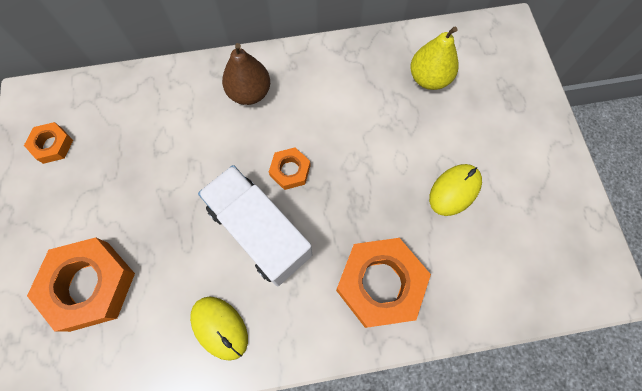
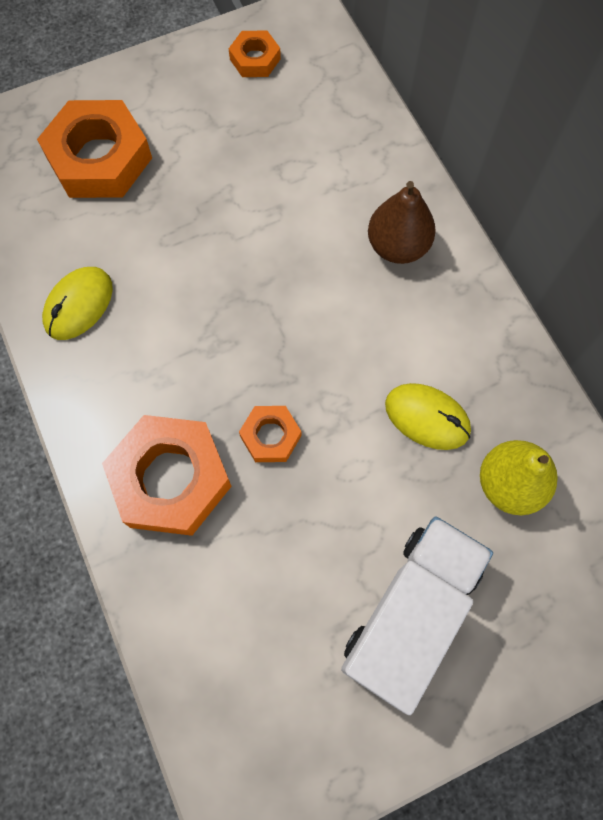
camera: 75 degrees right, 0 degrees up
(259, 231) = (205, 315): white truck -> white truck (411, 614)
(290, 170) = (298, 328): orange nut -> orange nut (270, 436)
(454, 190) = (331, 556): yellow mouse -> yellow mouse (427, 417)

